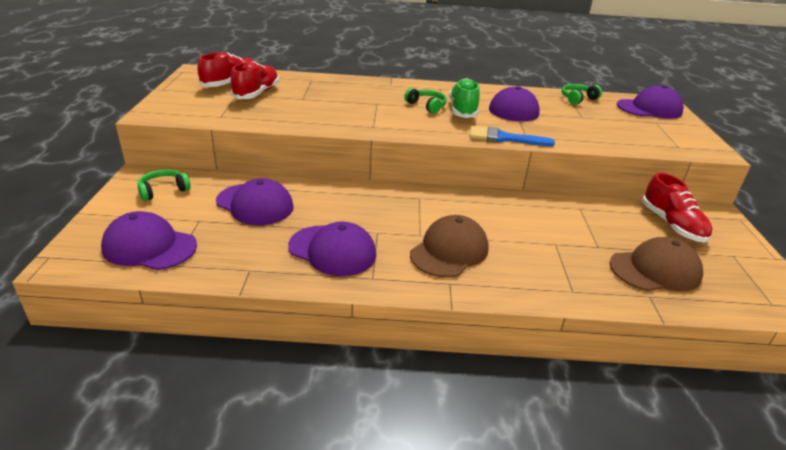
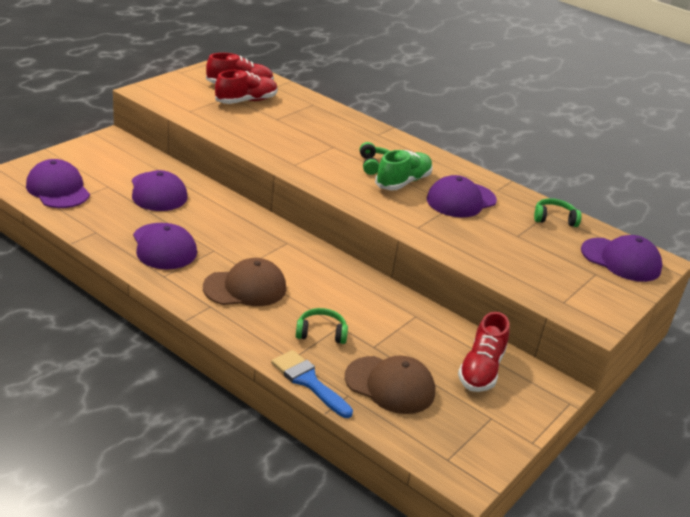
camera: 35 degrees right, 0 degrees up
(163, 190) = (112, 155): green headphones -> green headphones (321, 333)
(504, 138) = (392, 220): blue brush -> blue brush (308, 381)

